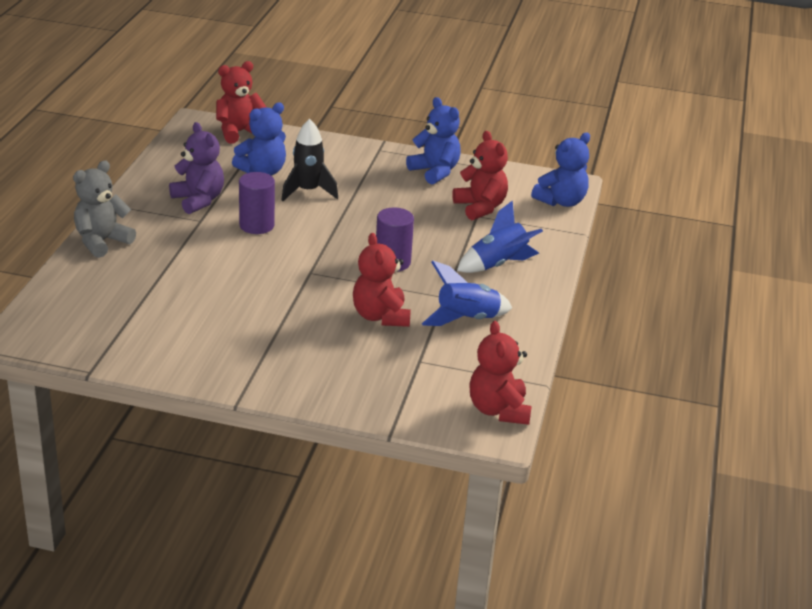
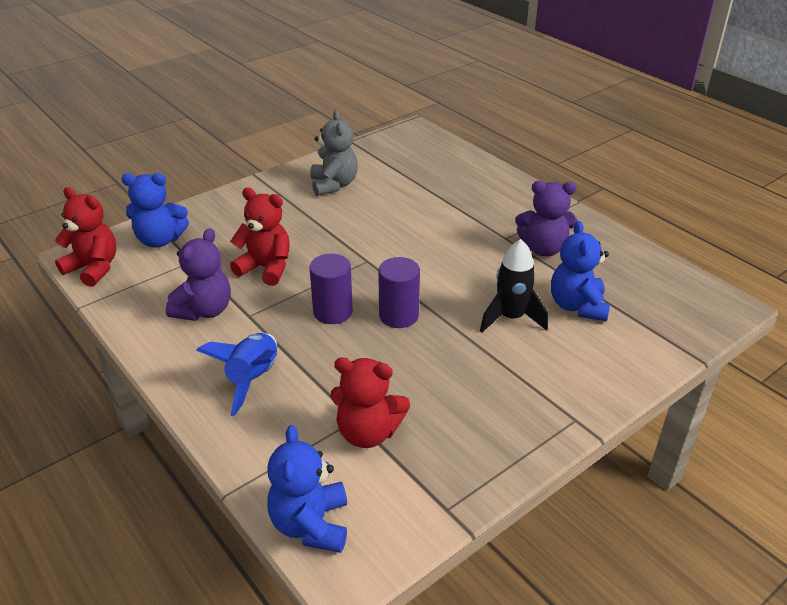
camera: 130 degrees right, 5 degrees up
(102, 242) = (510, 186): grey teddy bear -> grey teddy bear (334, 185)
(239, 132) = (685, 325): red teddy bear -> none
(256, 225) = (470, 263): purple cylinder -> purple cylinder (398, 315)
(435, 172) = (482, 441): blue teddy bear -> blue teddy bear (160, 240)
(466, 319) = (204, 310): blue rocket -> purple teddy bear

